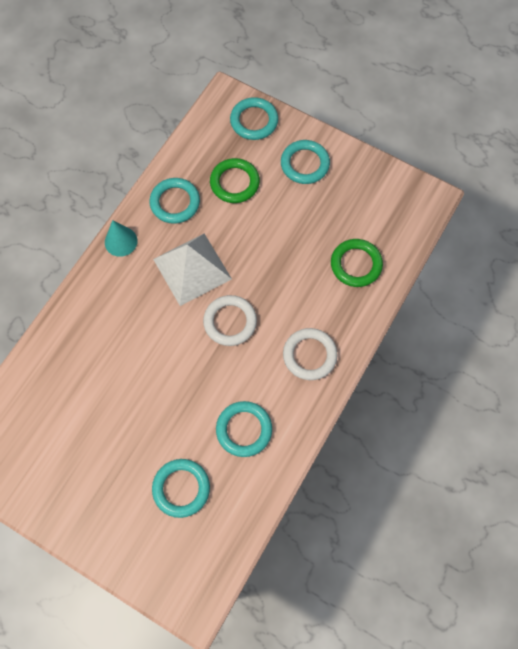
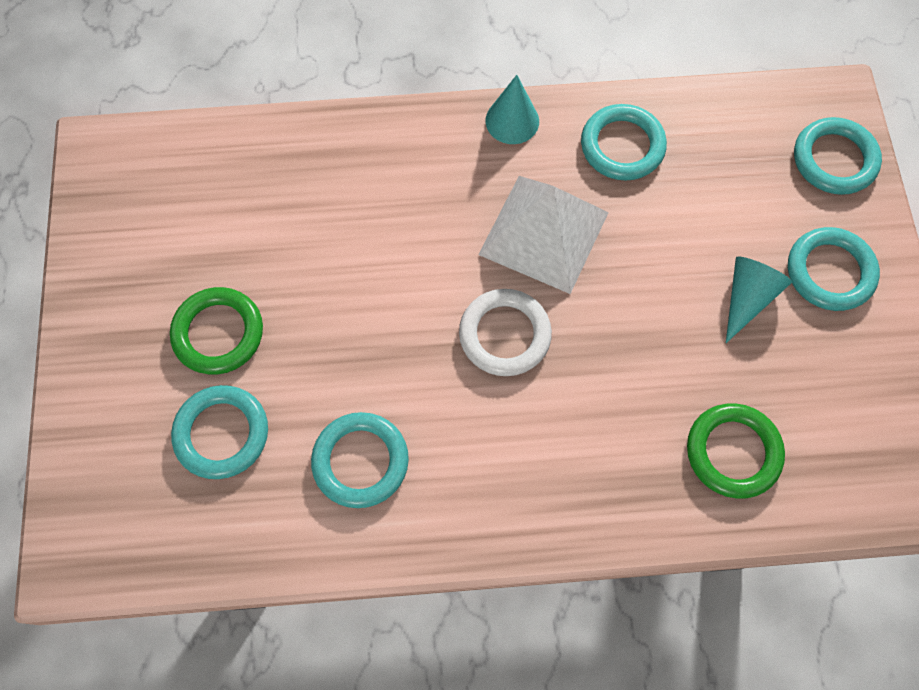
camera: 55 degrees right, 0 degrees up
(234, 183) = (717, 199): green ring -> green ring (218, 333)
(291, 206) = (747, 297): none -> turquoise cone
(309, 355) = (537, 479): white ring -> none

